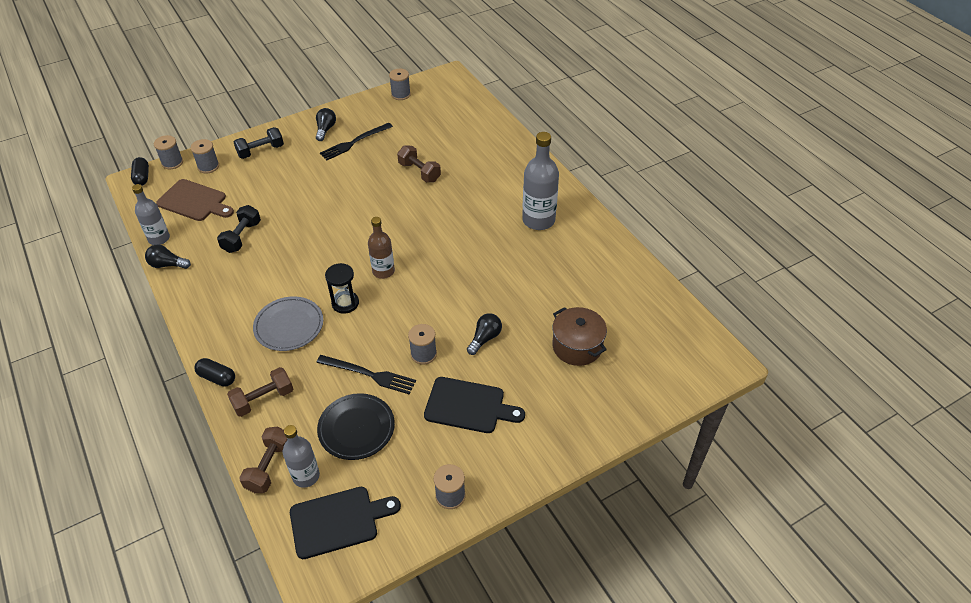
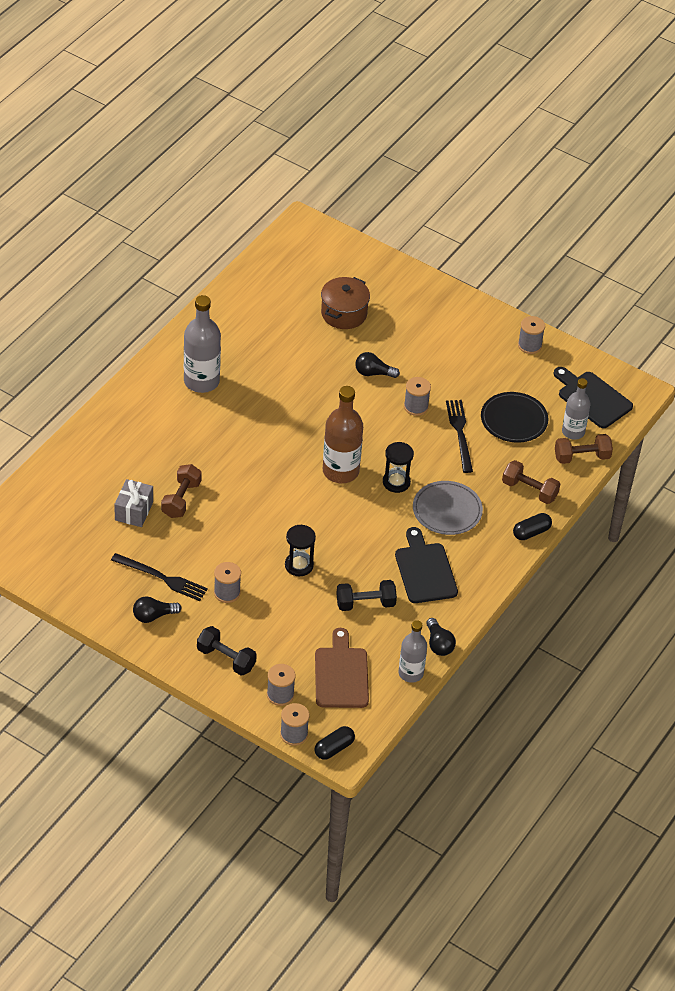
camera: 120 degrees left, 0 degrees up
(217, 377) = (531, 532): black capsule -> black capsule turned 60 degrees clockwise
(308, 213) = (299, 565): none -> black hourglass
(383, 271) = (340, 471): brown bottle -> brown bottle, size x1.56
(401, 94) = (45, 573): grey spool -> grey spool (227, 592)
(425, 146) = (134, 511): none -> grey gift
(468, 406) = (447, 361): black cutting board -> black cutting board (425, 570)

